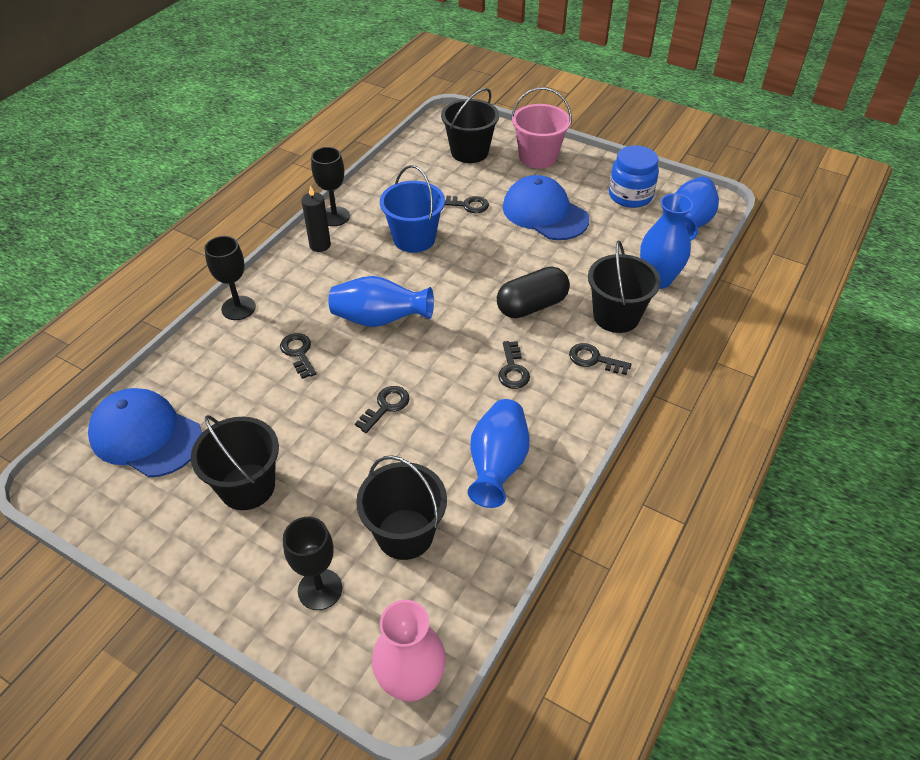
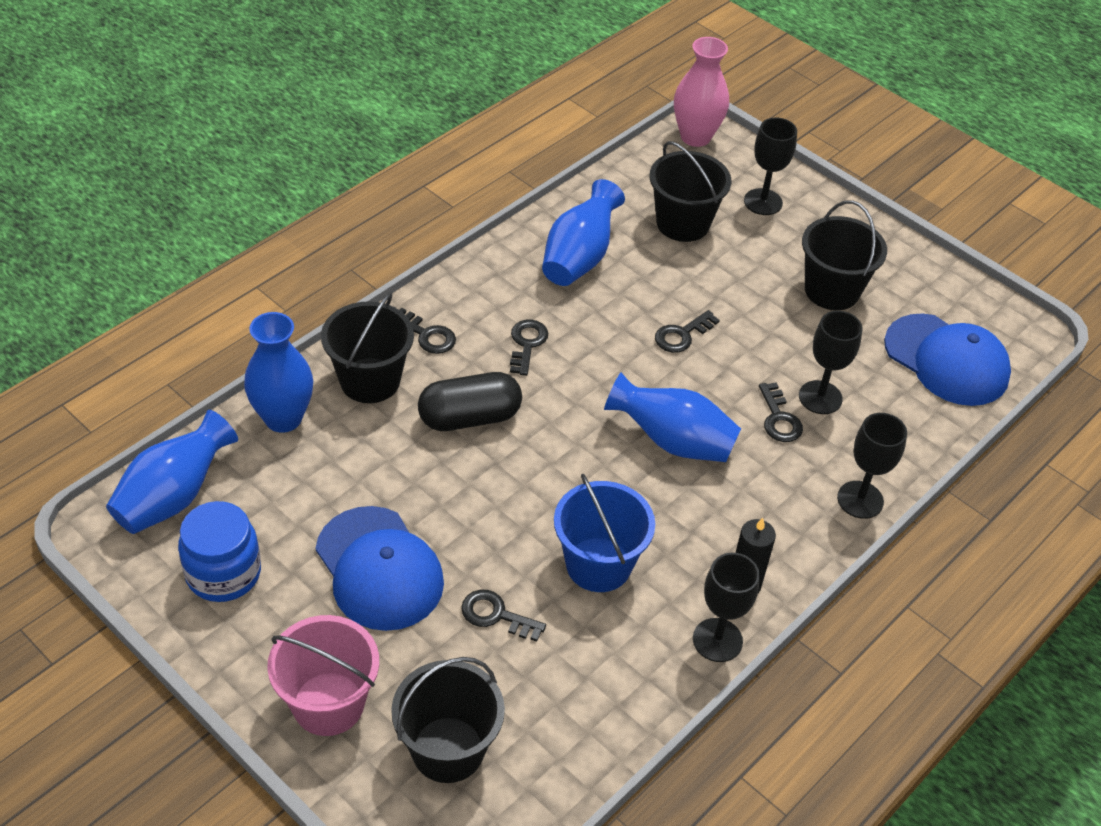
camera: 170 degrees left, 0 degrees up
(264, 377) = (820, 397): none -> black goblet

